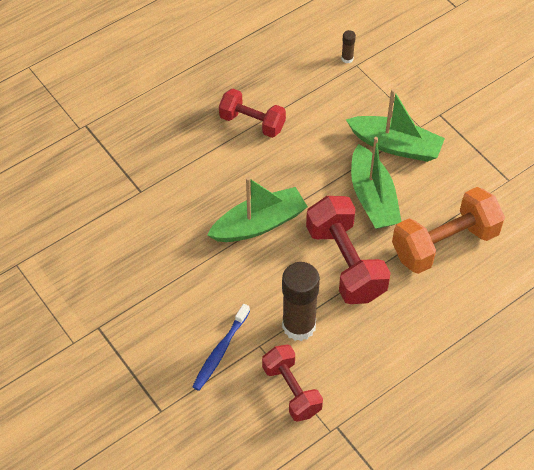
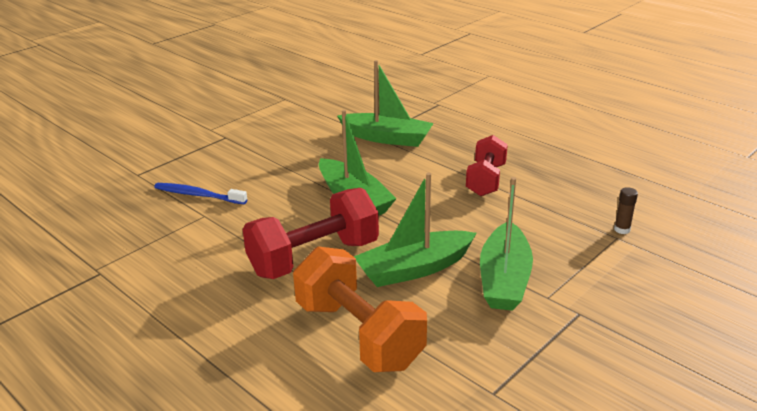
camera: 80 degrees right, 25 degrees down
(149, 181) = (387, 138): none -> green boat
(291, 390) = (149, 240): red dumbbell -> none
(299, 326) = (228, 236): brown glue stick -> none

